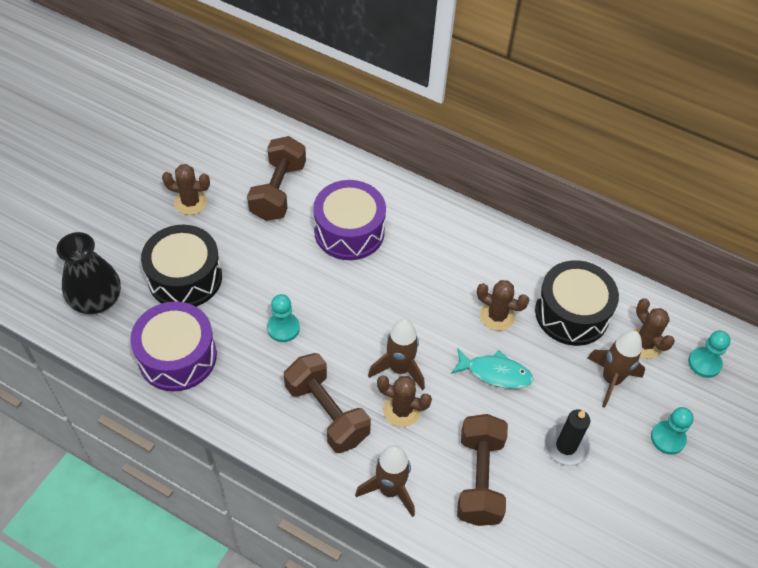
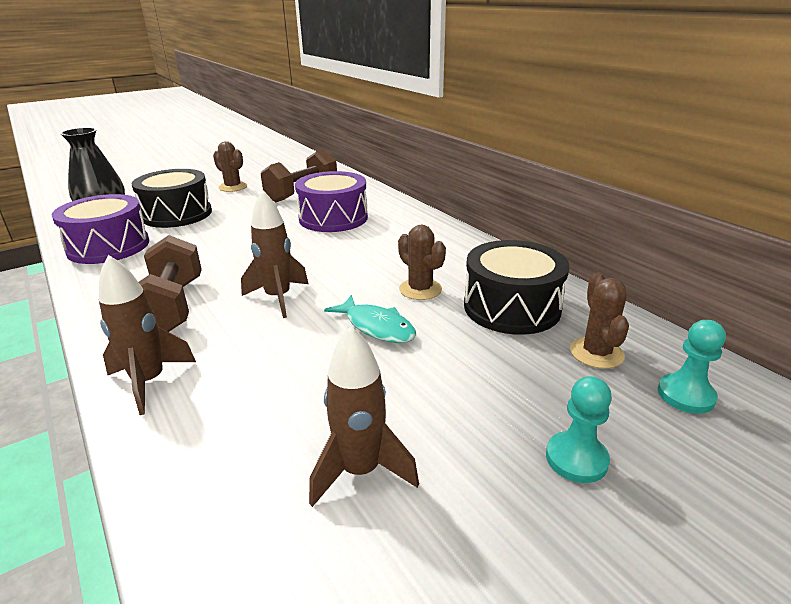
camera: 30 degrees right, 25 degrees down
(283, 328) = (210, 251): turquoise pawn -> none
(401, 410) = (244, 325): brown cactus -> none
(479, 479) = (260, 408): brown dumbbell -> none
(566, 446) = (406, 415): black candle -> none
(611, 380) = (523, 372): brown rocket -> brown rocket (360, 471)

